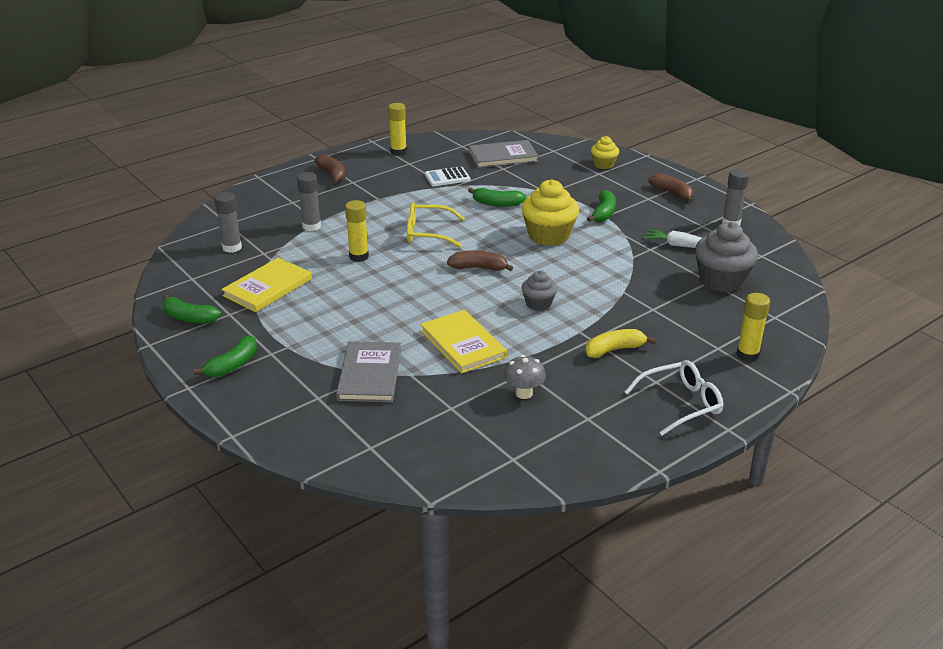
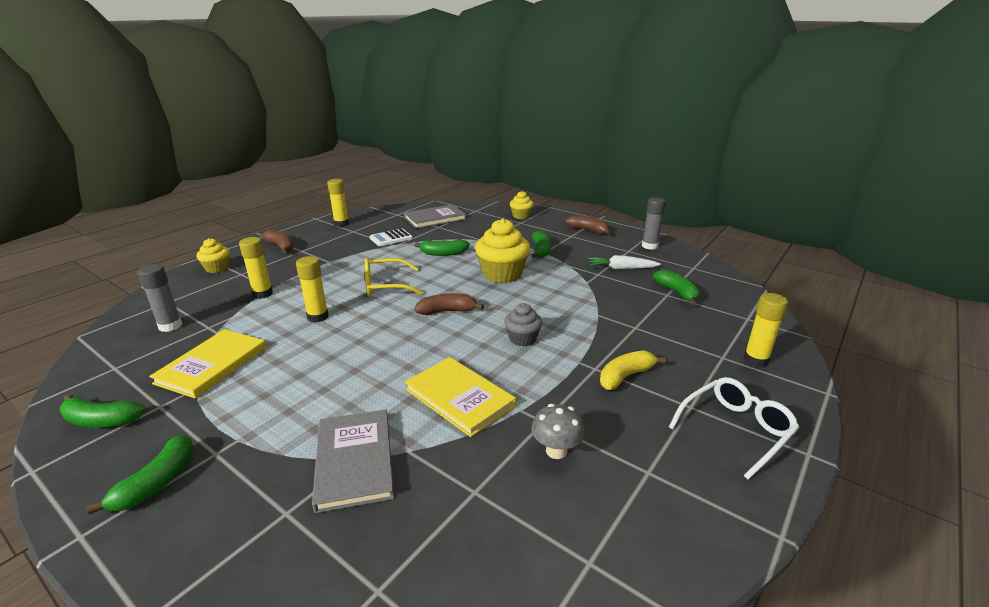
camera: 15 degrees left, 5 degrees down
(270, 192) = (217, 268): none -> yellow cupcake
(311, 226) = (262, 294): grey glue stick -> yellow glue stick
(721, 281) = (677, 292): grey cupcake -> green banana

